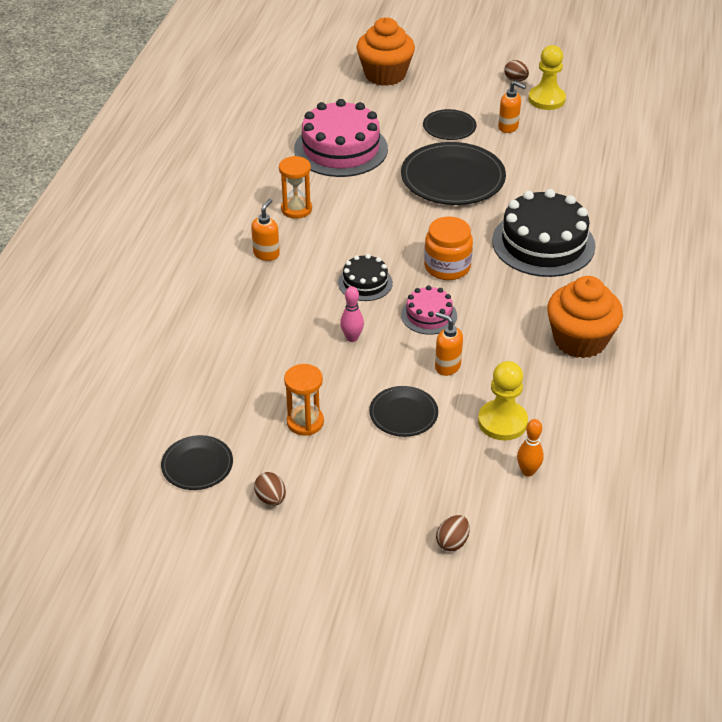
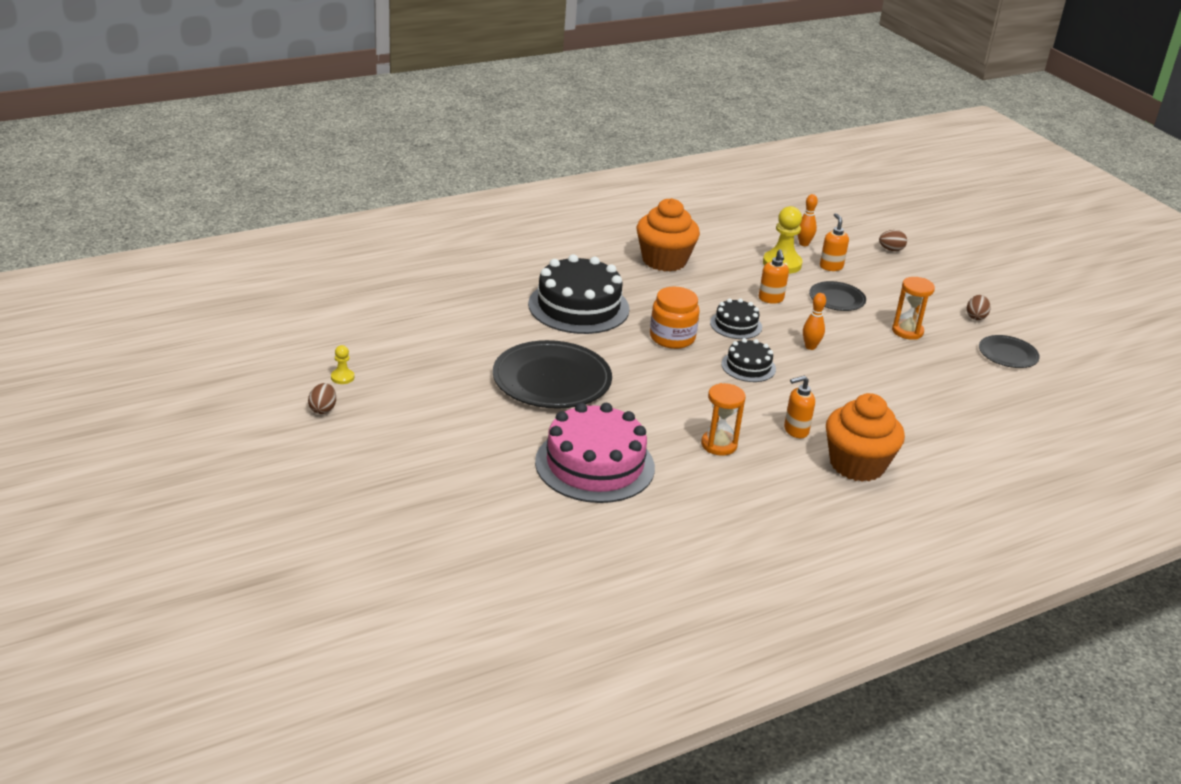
camera: 135 degrees left, 10 degrees down
(352, 338) = (810, 347): pink bowling pin -> orange bowling pin
(385, 75) = (415, 502): orange cupcake -> orange cupcake (857, 464)
(429, 315) = (736, 325): pink cake -> black cake
(449, 127) = (469, 415): black plate -> none
(508, 127) = (424, 381): orange soap dispenser -> orange soap dispenser (831, 267)
(546, 99) = (342, 377): yellow pawn -> yellow pawn, size x0.50

